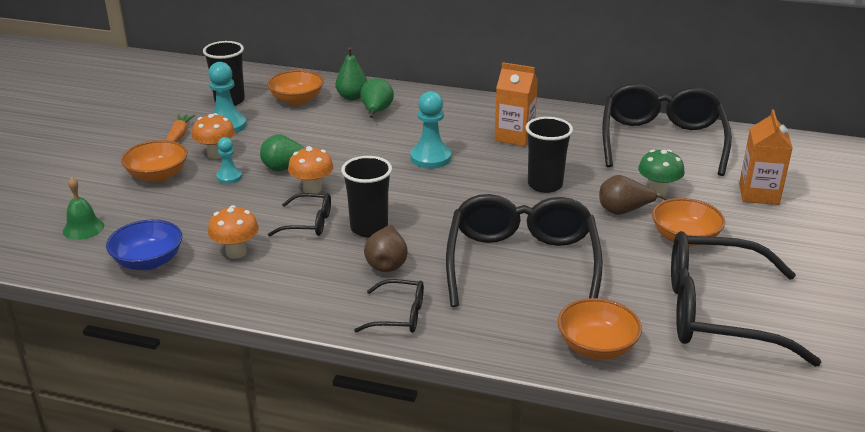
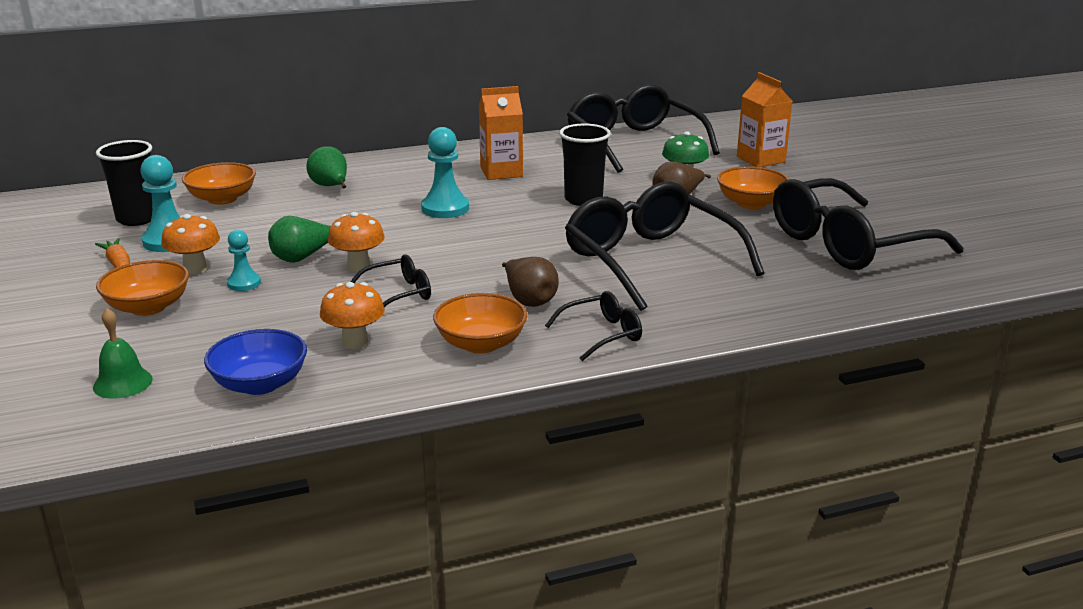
camera: 35 degrees left, 5 degrees down
(352, 97) = (284, 182): green pear -> none
(369, 228) = (468, 279): black cup -> none
(596, 347) = (797, 297): orange bowl -> orange bowl (481, 344)

